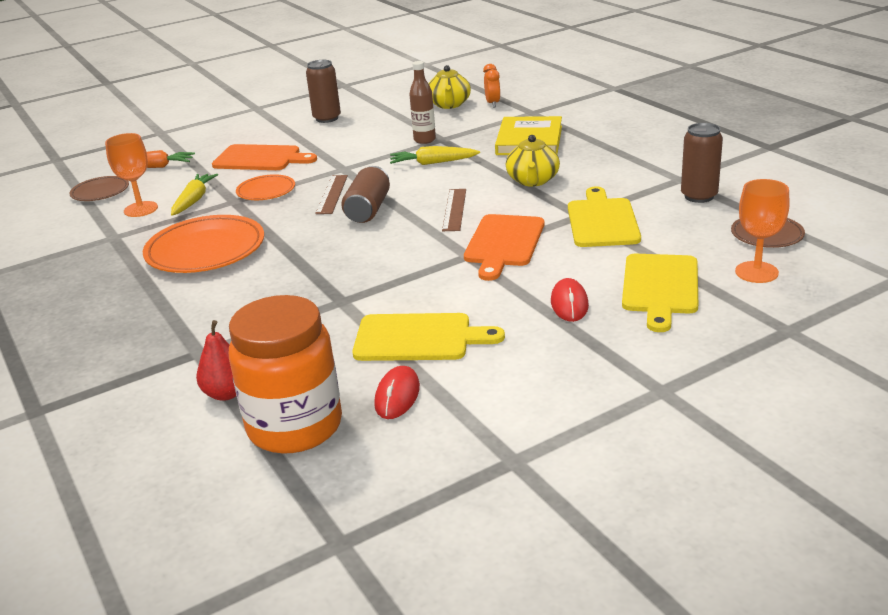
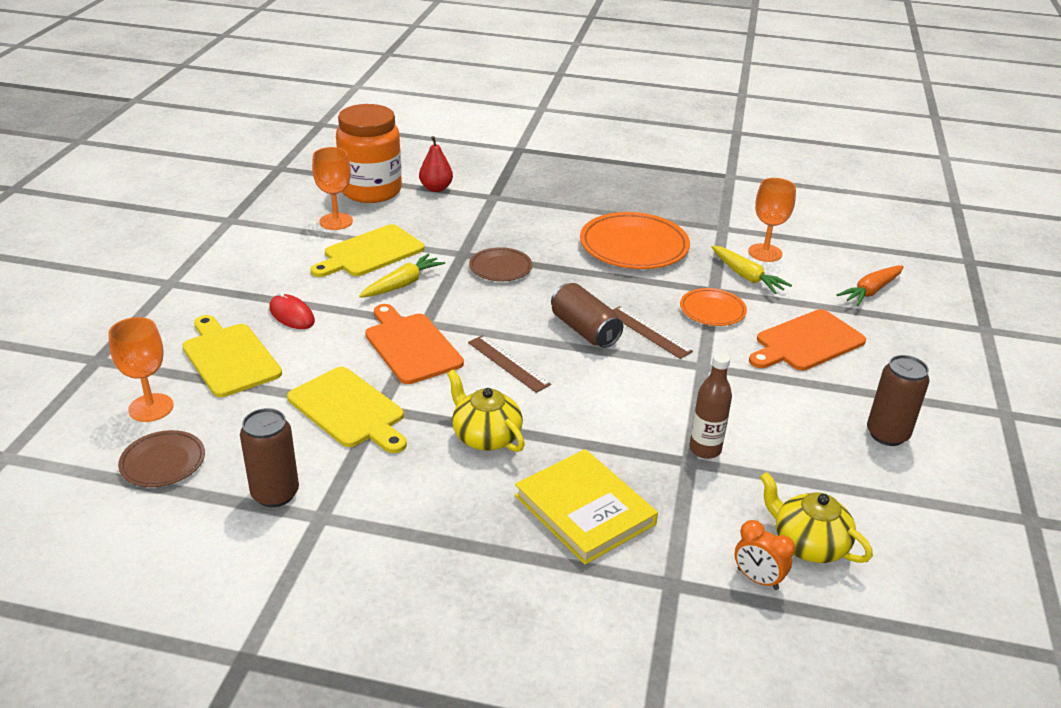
camera: 130 degrees right, 5 degrees up
(100, 192) = (838, 252): brown plate -> brown plate (500, 268)
(397, 396) = (336, 221): red mouse -> orange goblet
(433, 163) = (630, 415): yellow carrot -> yellow carrot (402, 284)

